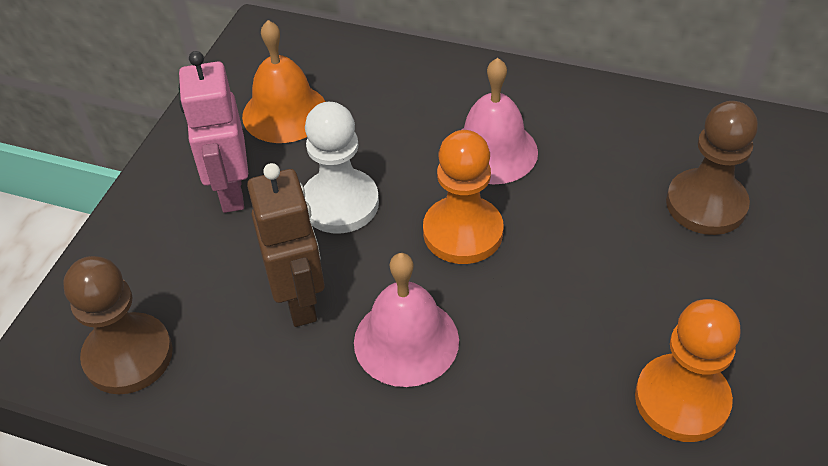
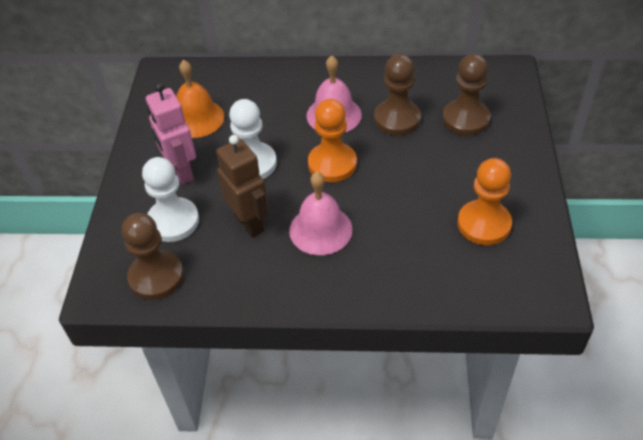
camera: 15 degrees left, 0 degrees up
(188, 270) = (173, 221): none -> white pawn
(591, 179) = (397, 119): none -> brown pawn

